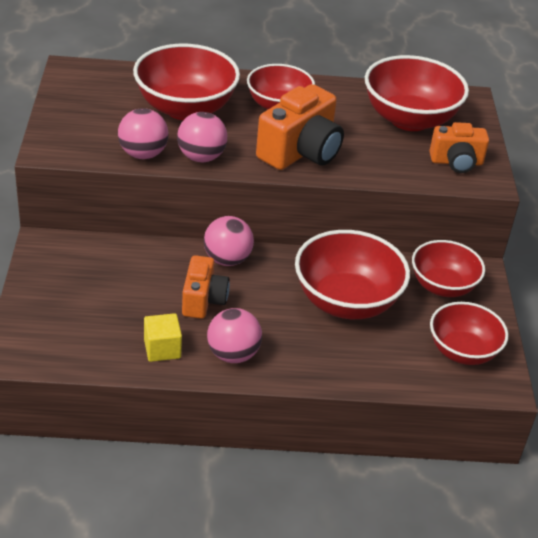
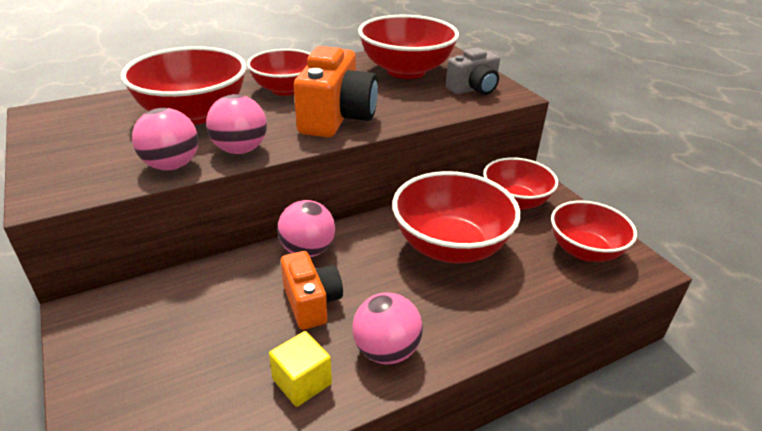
camera: 25 degrees left, 5 degrees down
(456, 162) = (474, 89): orange camera -> grey camera

